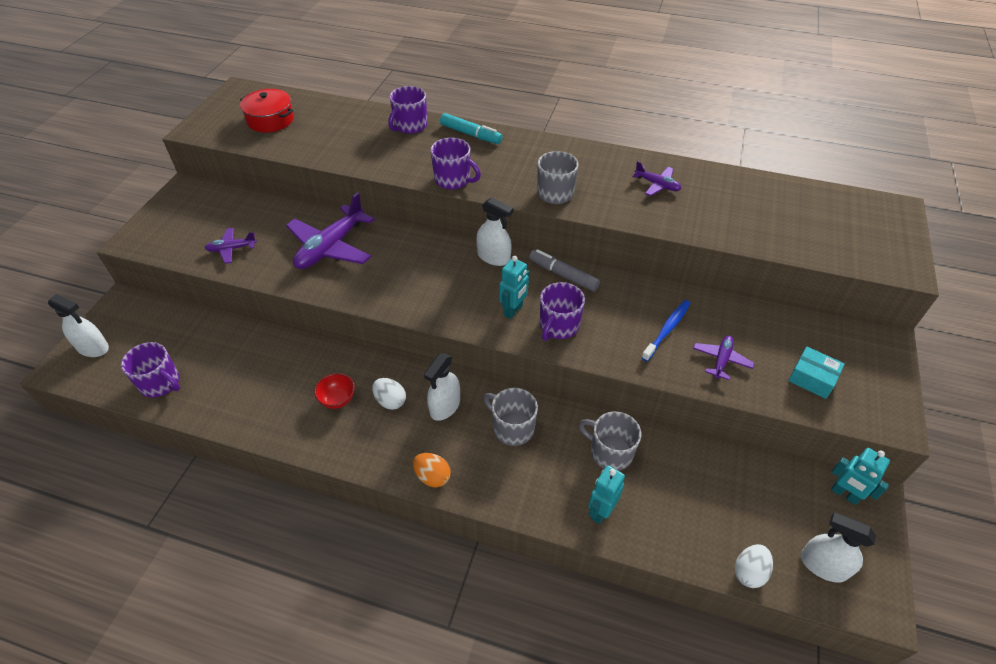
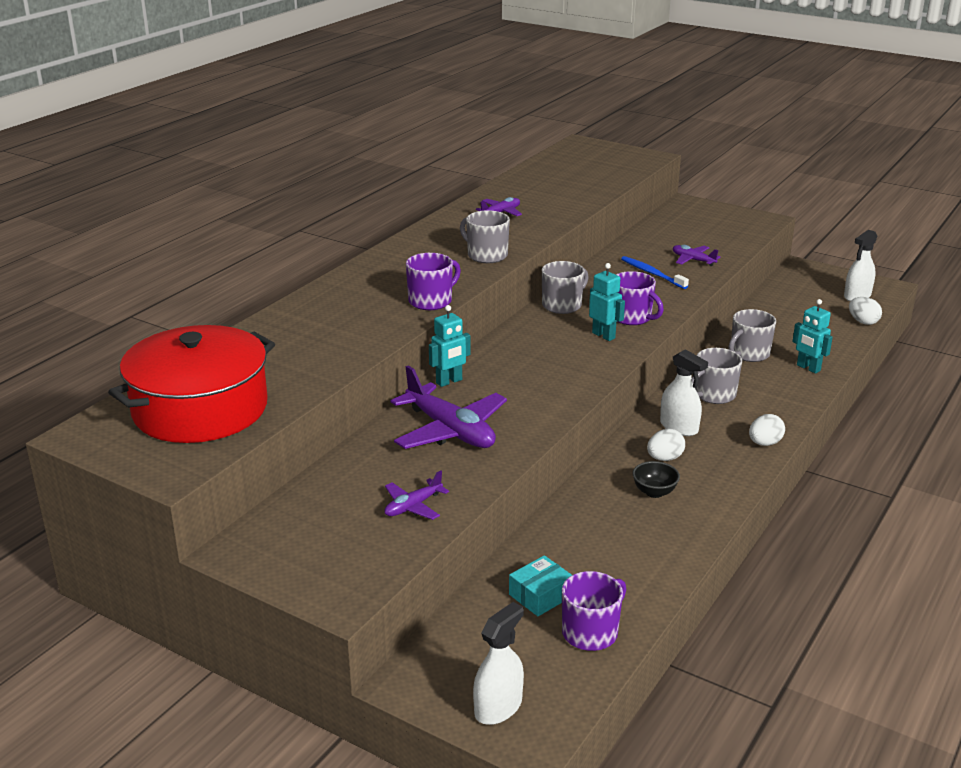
camera: 75 degrees left, 20 degrees down
(232, 249) = (413, 506): purple plane -> purple plane turned 45 degrees clockwise
(270, 120) = (200, 409): red pot -> red pot, size x1.84
(337, 399) = (654, 492): red bowl -> black bowl
(410, 126) = (300, 315): purple mug -> none
(432, 476) = (764, 443): orange egg -> white egg
(471, 134) = (348, 283): turquoise marker -> none
(494, 257) = (519, 335): white spray bottle -> none
(563, 275) = (562, 305): grey marker -> grey mug
(812, 378) = (719, 234): turquoise box -> turquoise box (540, 595)
(844, 494) = (799, 275): turquoise robot -> turquoise robot (449, 381)

